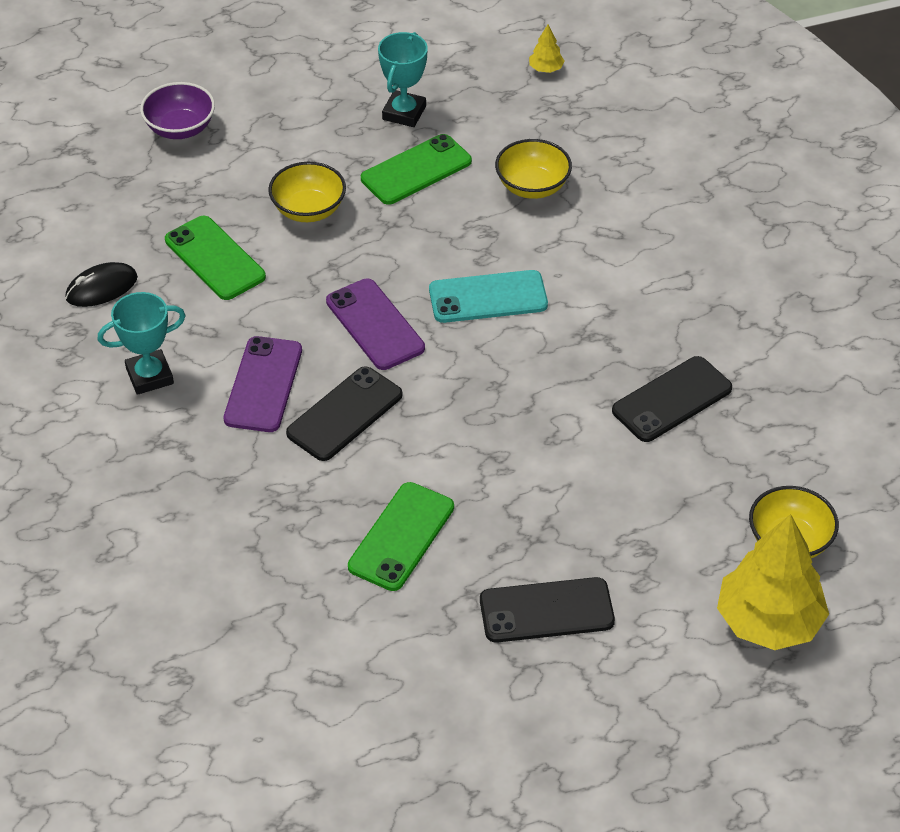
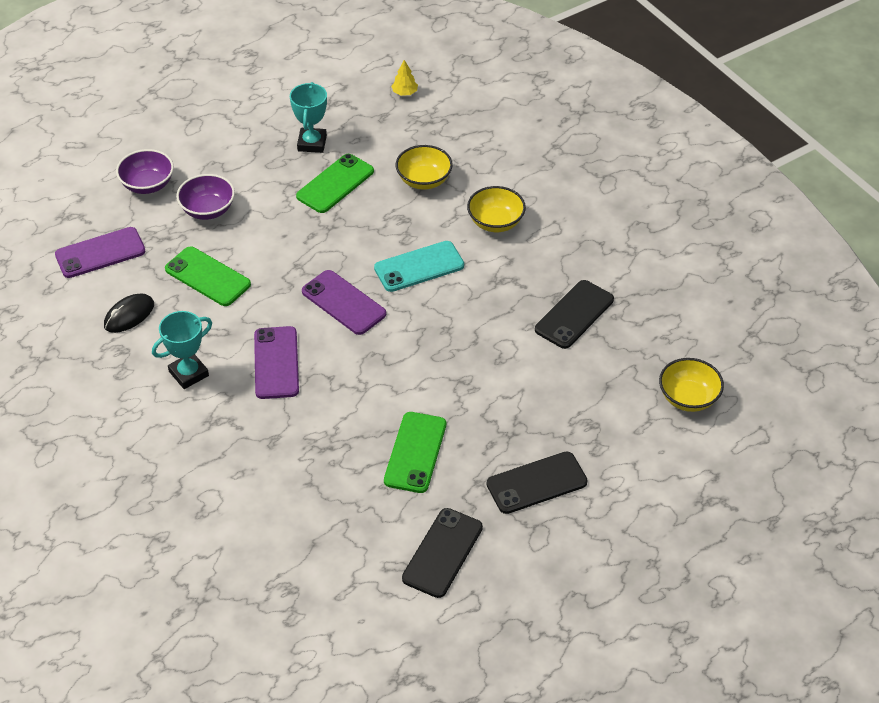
camera: 15 degrees left, 0 degrees up
(93, 203) = (100, 253): none -> purple phone
(244, 174) = (208, 210): none -> purple bowl
(308, 210) = (265, 227): yellow bowl -> yellow bowl (495, 222)
(344, 414) = (343, 372): black phone -> black phone (442, 553)
(768, 621) = (692, 457): yellow tree -> none

